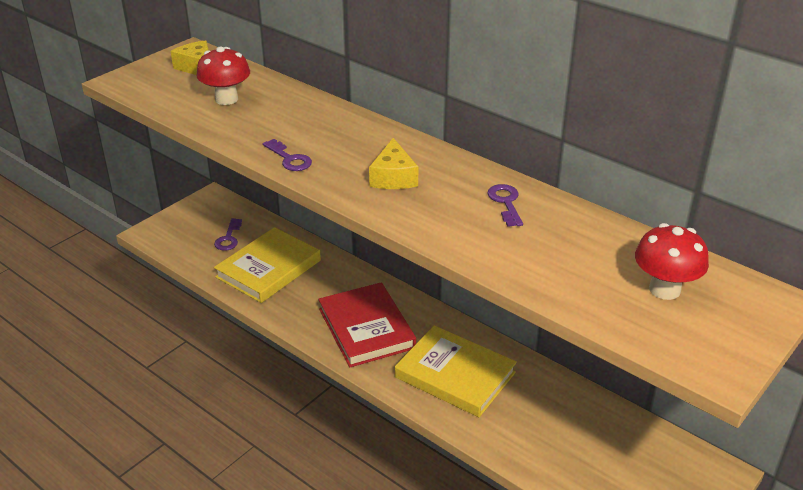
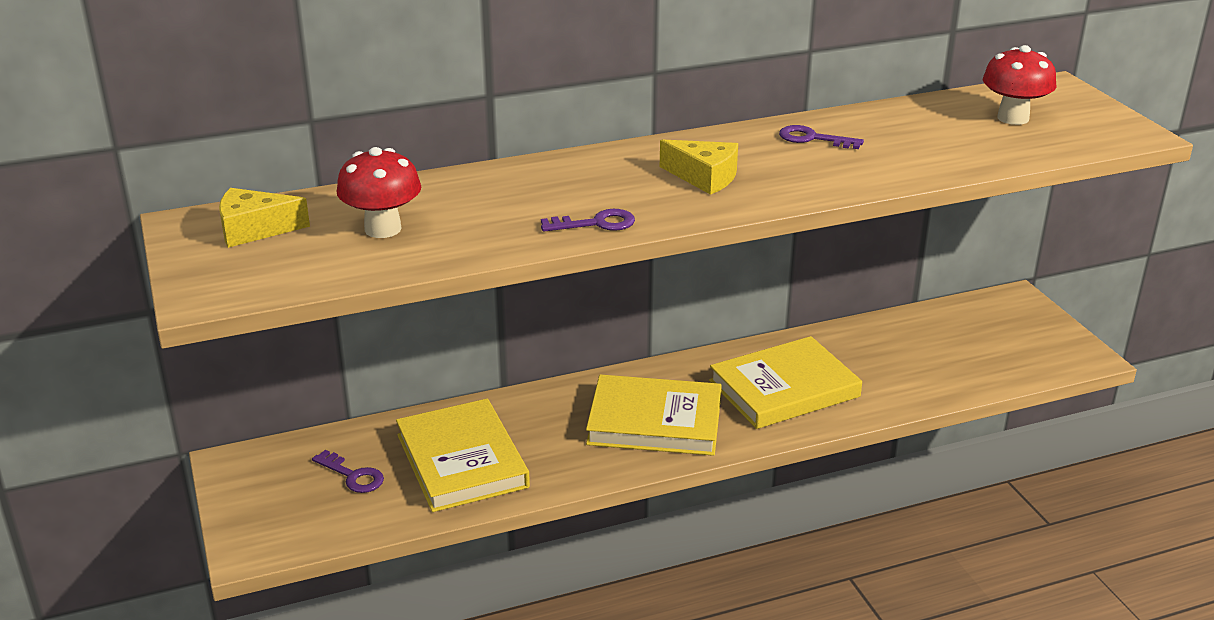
camera: 60 degrees left, 5 degrees down
(366, 328) = (655, 421): red book -> yellow book

